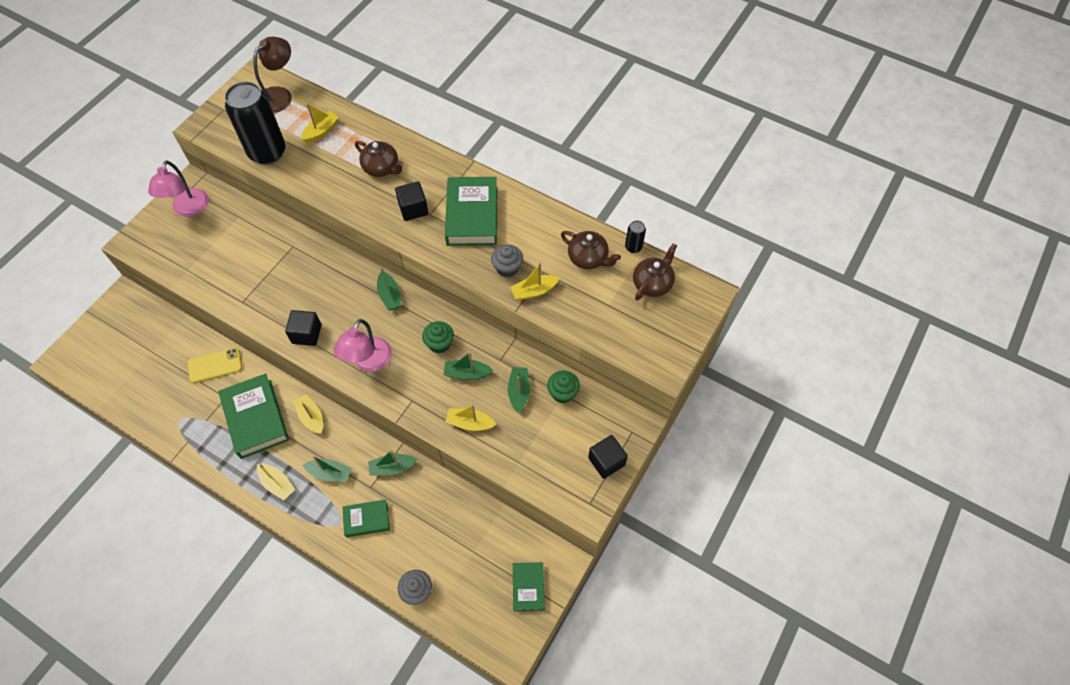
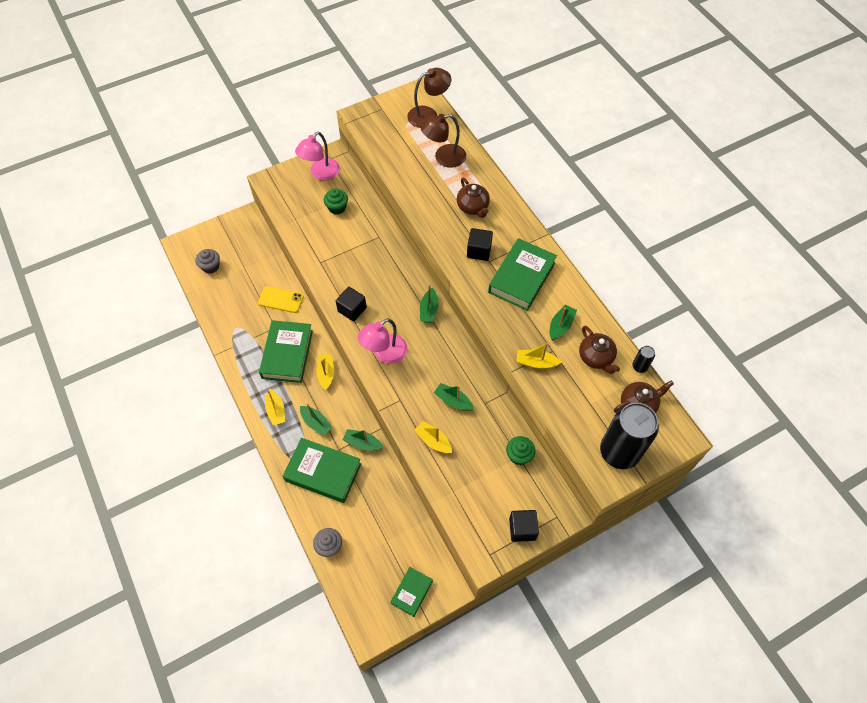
camera: 30 degrees right, 0 degrees up
(267, 152) = (395, 156): black can -> black can (619, 452)
(321, 131) = (443, 157): yellow boat -> brown lamp
(367, 519) = (323, 472): green book -> green book, size x1.77
(439, 343) = (445, 366): green cupcake -> green cupcake (337, 208)
(507, 268) = (525, 333): grey cupcake -> grey cupcake (211, 266)
(519, 392) = (485, 436): green boat -> green boat (561, 326)

